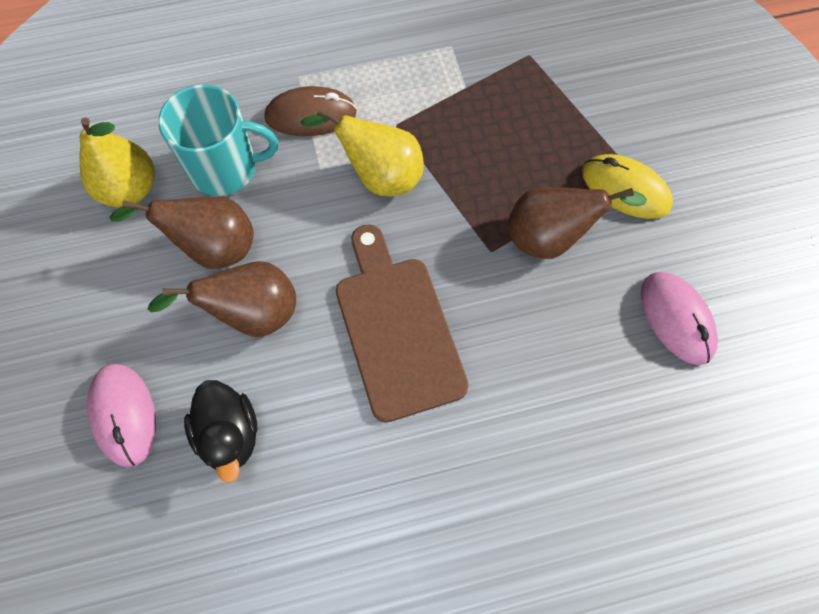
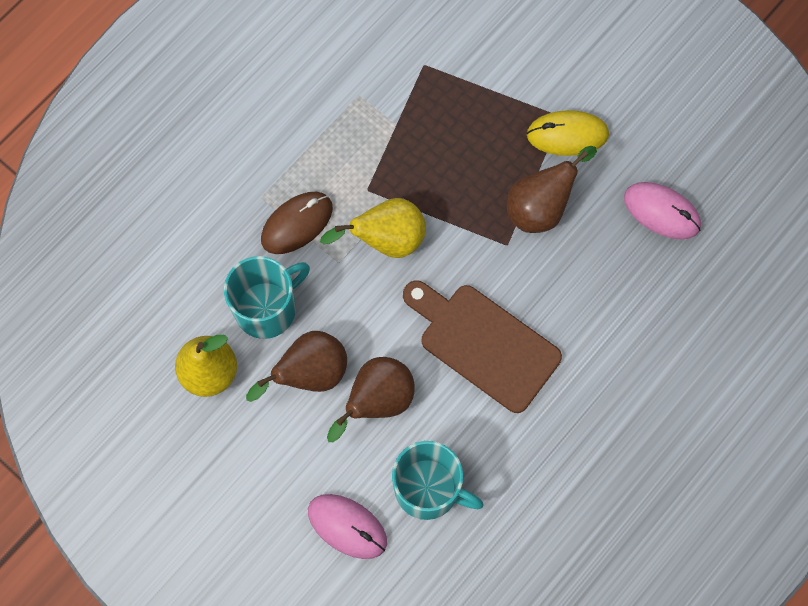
camera: 35 degrees left, 5 degrees up
(229, 434) = (428, 489): black duck -> turquoise mug

